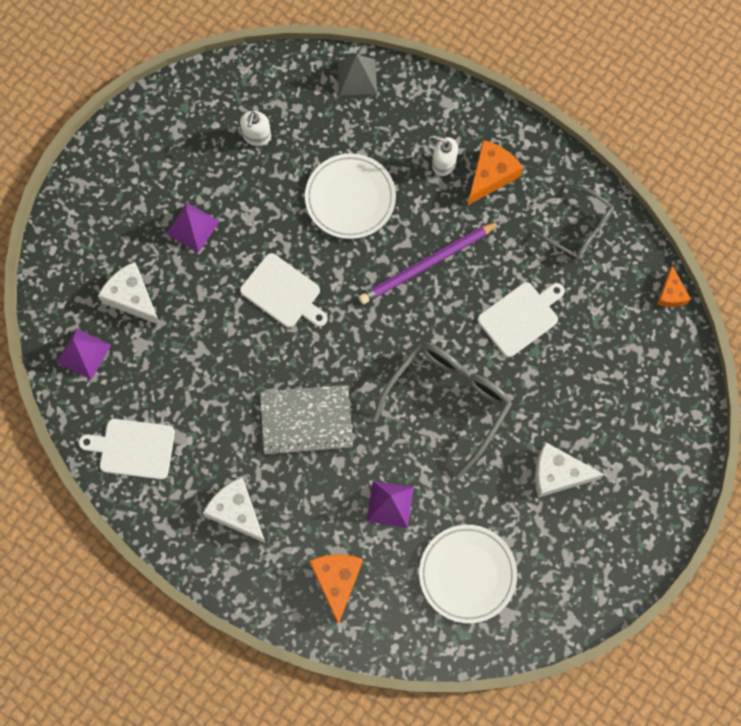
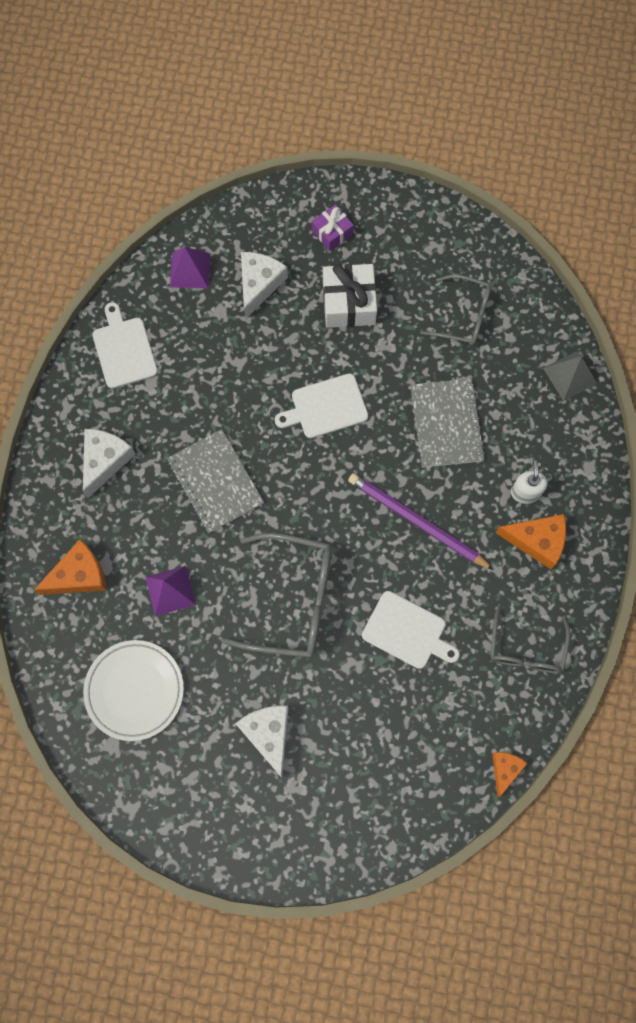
camera: 65 degrees right, 0 degrees up
(114, 209) = (332, 232): none -> purple gift
(192, 227) = (349, 303): purple pyramid -> white gift
(257, 136) = (463, 316): white soap dispenser -> grey glasses
(283, 292) = (326, 407): white cutting board -> white cutting board turned 60 degrees clockwise
(350, 198) = (446, 424): white plate -> grey notebook
(671, 293) = (505, 769): orange cheese -> orange cheese turned 135 degrees clockwise

